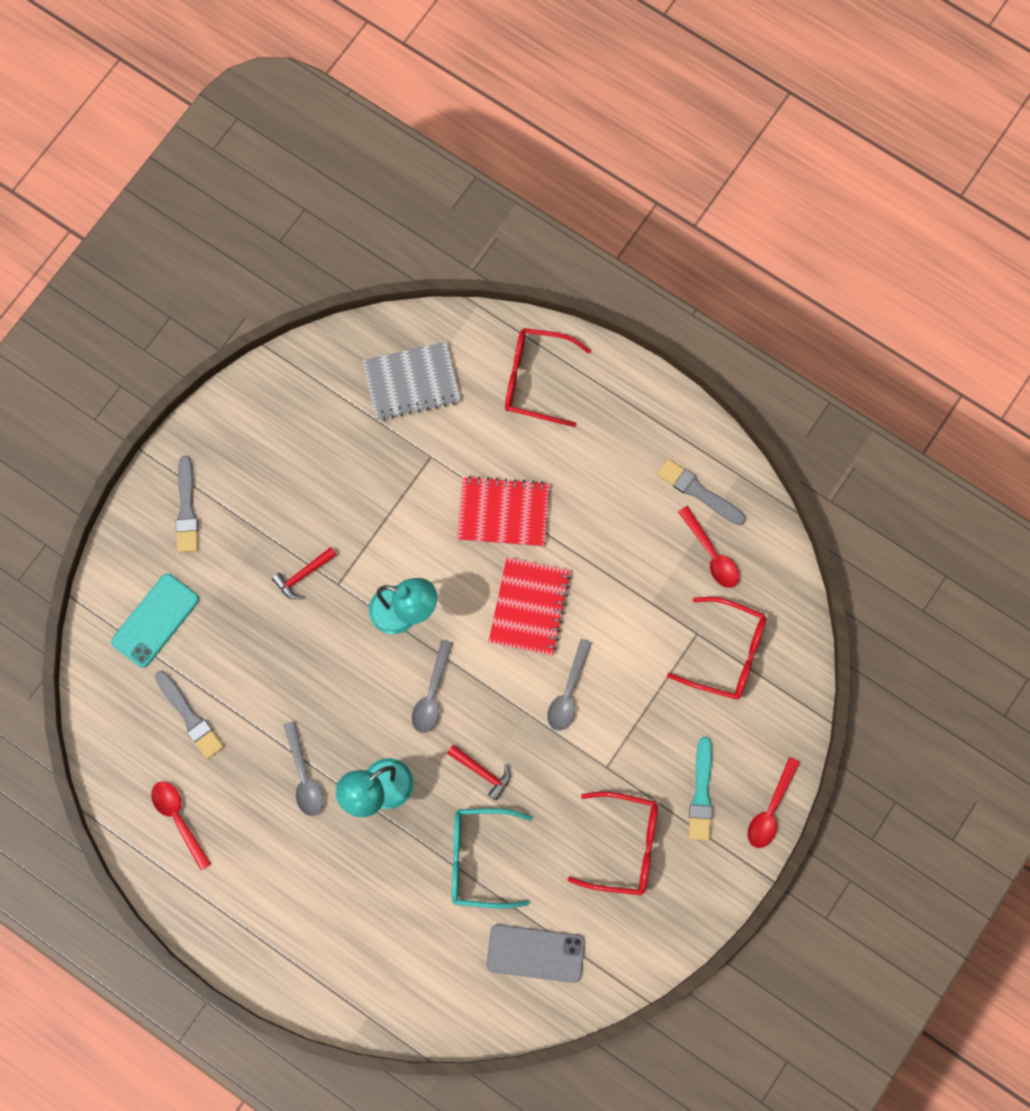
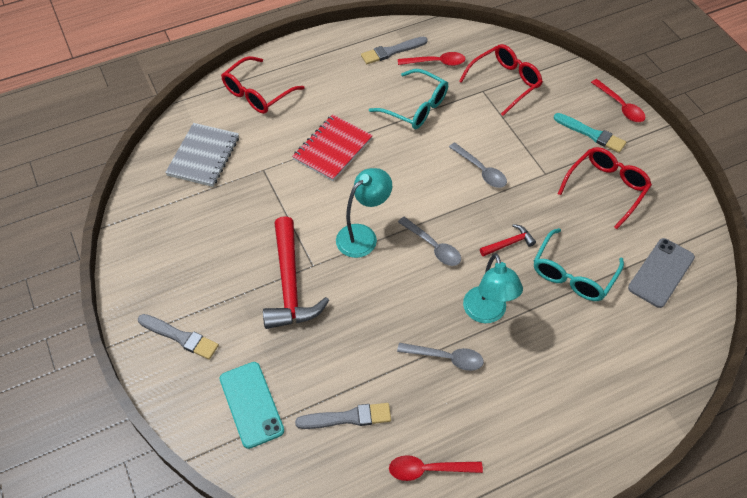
camera: 60 degrees left, 20 degrees down
(303, 575) = (290, 284): red hammer -> red hammer, size x2.14
(529, 607) = (408, 164): red notebook -> none
(622, 570) = (416, 107): none -> turquoise glasses

